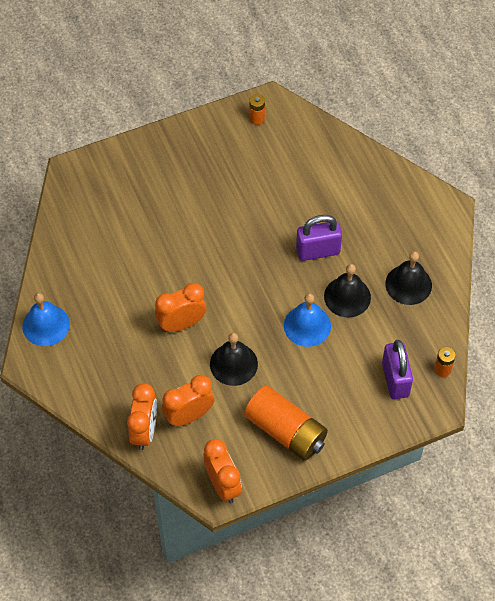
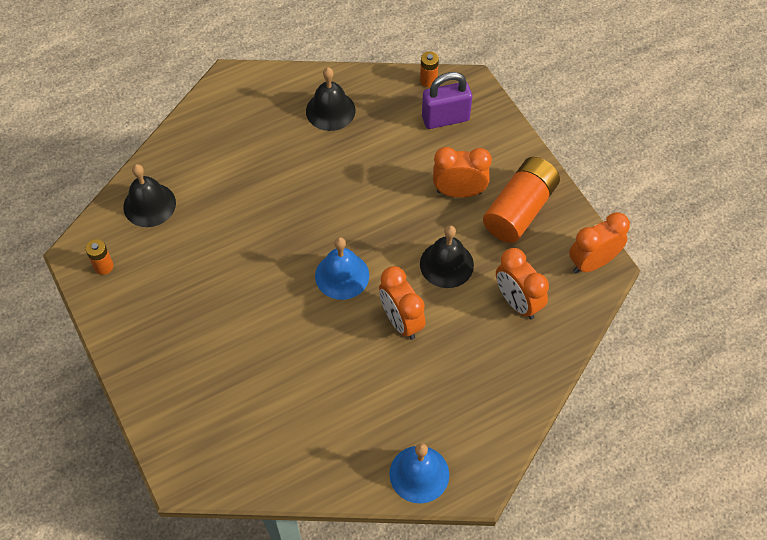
camera: 95 degrees left, 0 degrees up
(144, 431) = (544, 345): orange clock -> orange clock (459, 192)
(307, 325) = (390, 198): blue bell -> blue bell (342, 275)
(318, 251) = (293, 193): purple padlock -> none
(347, 297) = (350, 163): black bell -> black bell (149, 204)

